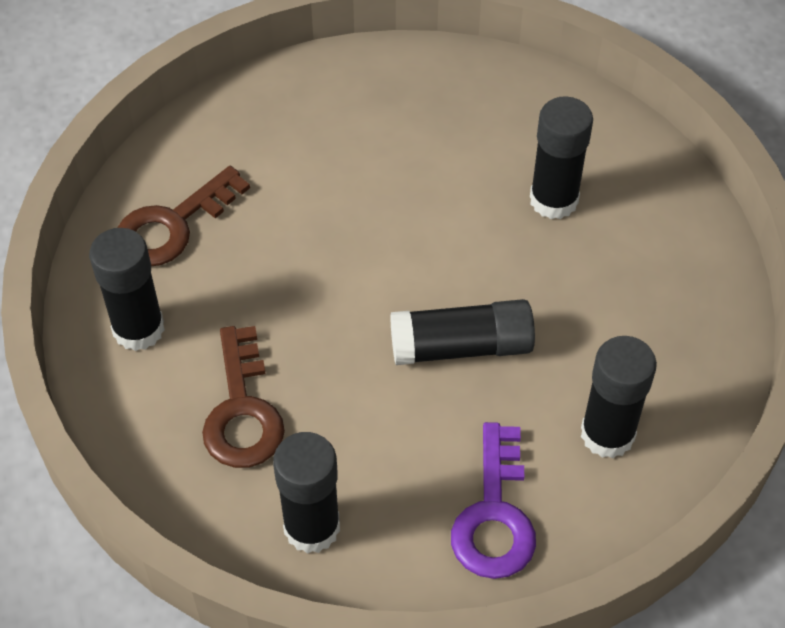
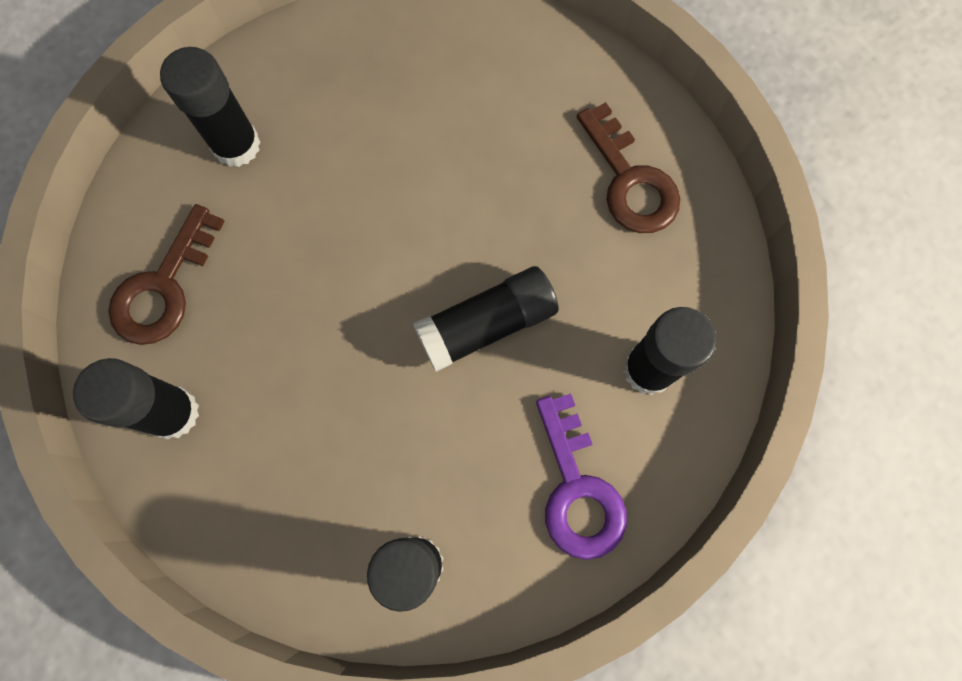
camera: 20 degrees left, 20 degrees up
(242, 410) = (306, 465): brown key -> brown key (630, 180)
(553, 200) = (517, 139): black glue stick -> black glue stick (236, 145)

